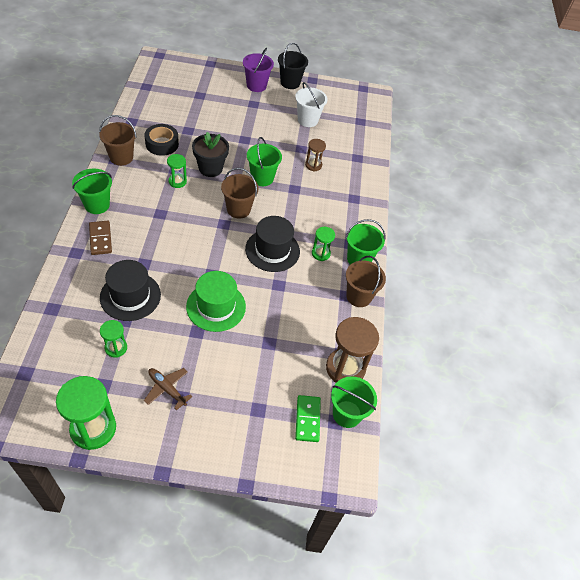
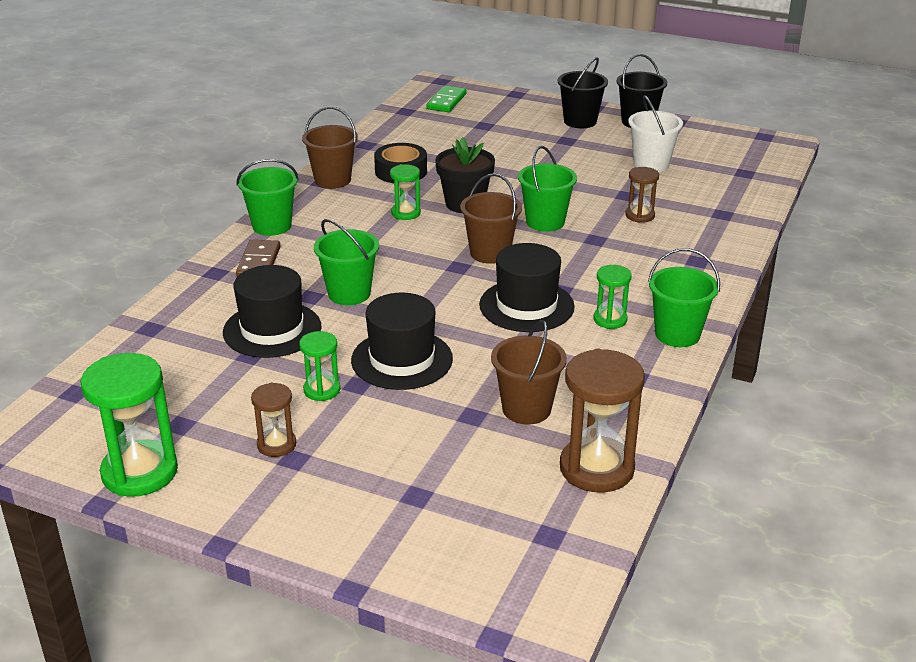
camera: 25 degrees right, 20 degrees down
(116, 348) = (221, 385): green hourglass -> green hourglass (322, 390)
(167, 389) = (276, 445): brown plane -> brown hourglass
(216, 306) = (402, 359): green hat -> black hat
(256, 85) = (580, 121): purple bucket -> black bucket
(307, 419) = (499, 523): green domino -> green domino (446, 101)
(347, 414) = (575, 529): green bucket -> green bucket (349, 294)
(359, 296) = (658, 380): brown bucket -> brown bucket (526, 409)

